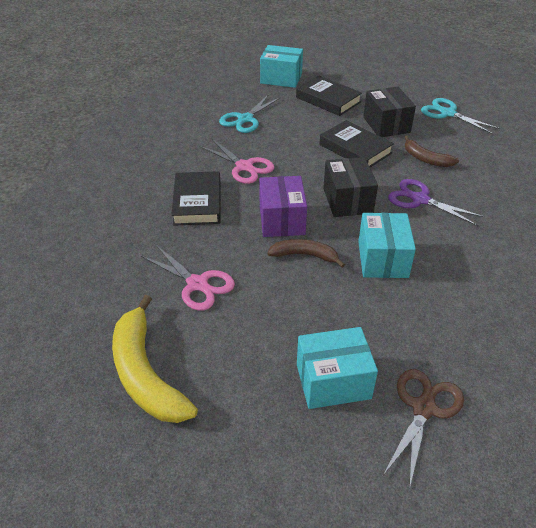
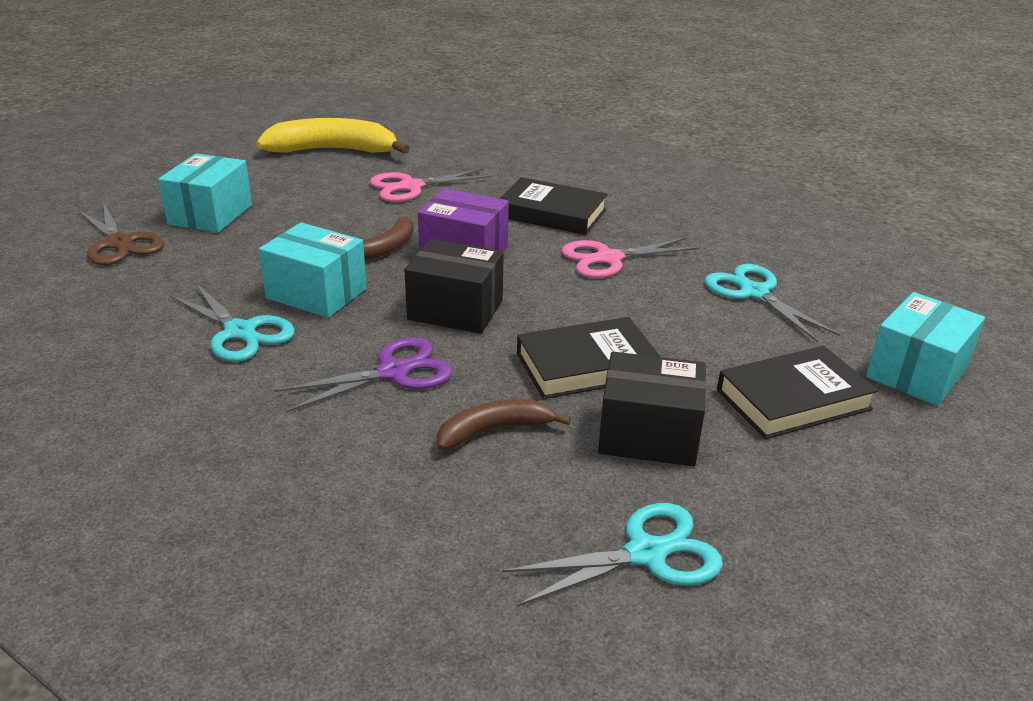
camera: 115 degrees right, 10 degrees down
(448, 269) = (240, 332): none -> turquoise scissors

